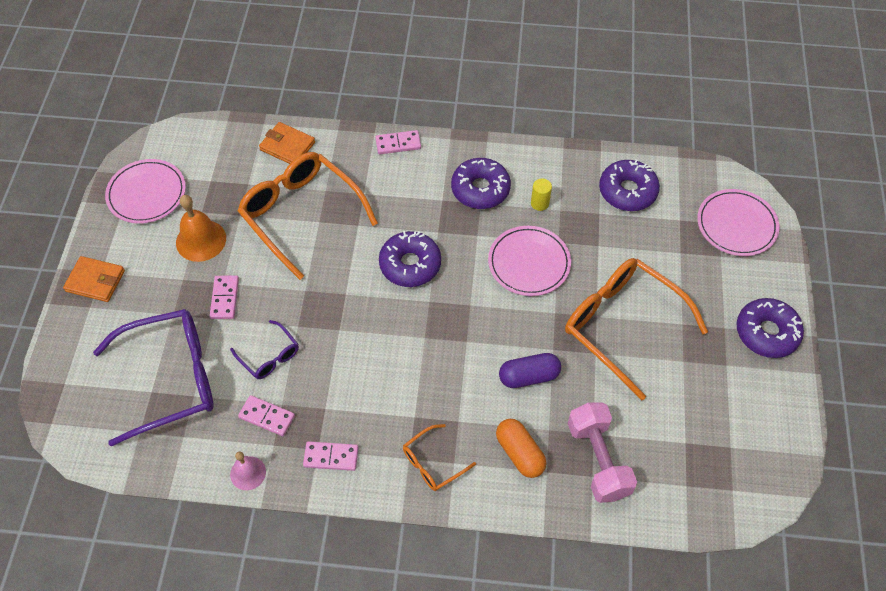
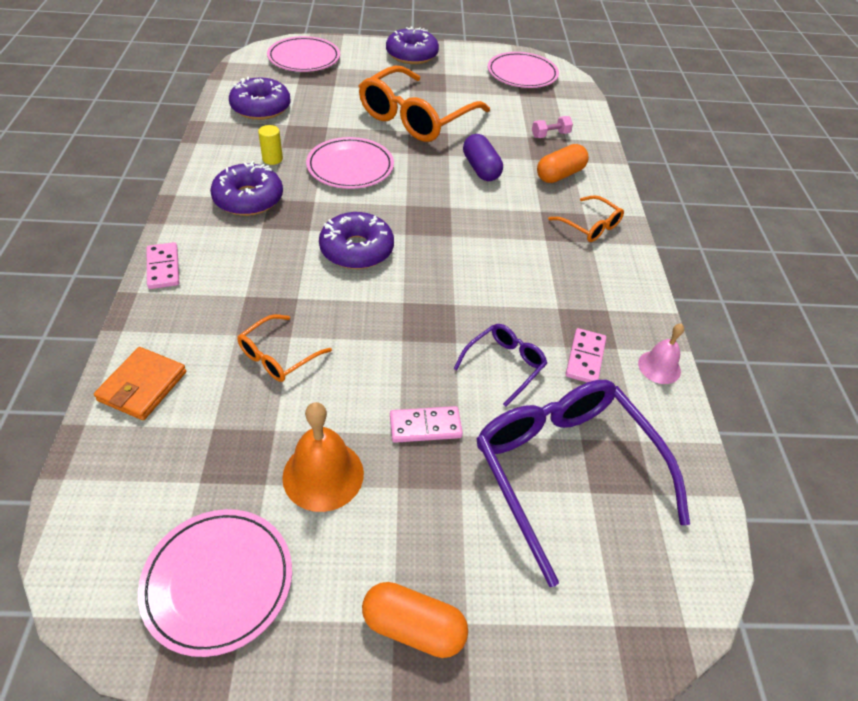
camera: 100 degrees left, 10 degrees down
(95, 281) = (413, 627): orange wallet -> orange capsule
(301, 215) = (278, 356): orange glasses -> orange glasses, size x0.48
(331, 457) = (612, 298): pink domino -> none
(598, 460) = (550, 135): pink dumbbell -> pink dumbbell, size x0.48
(740, 455) = (522, 74): none -> pink plate

